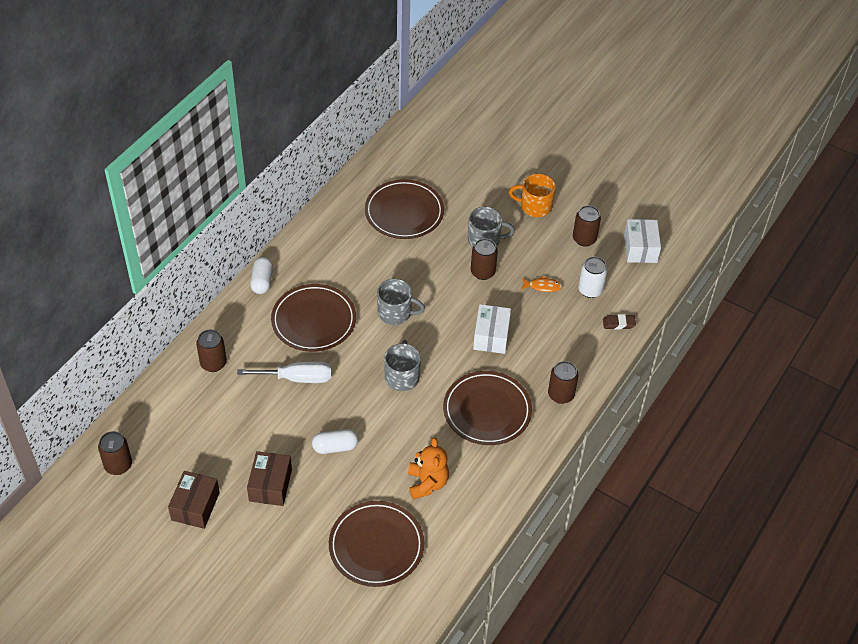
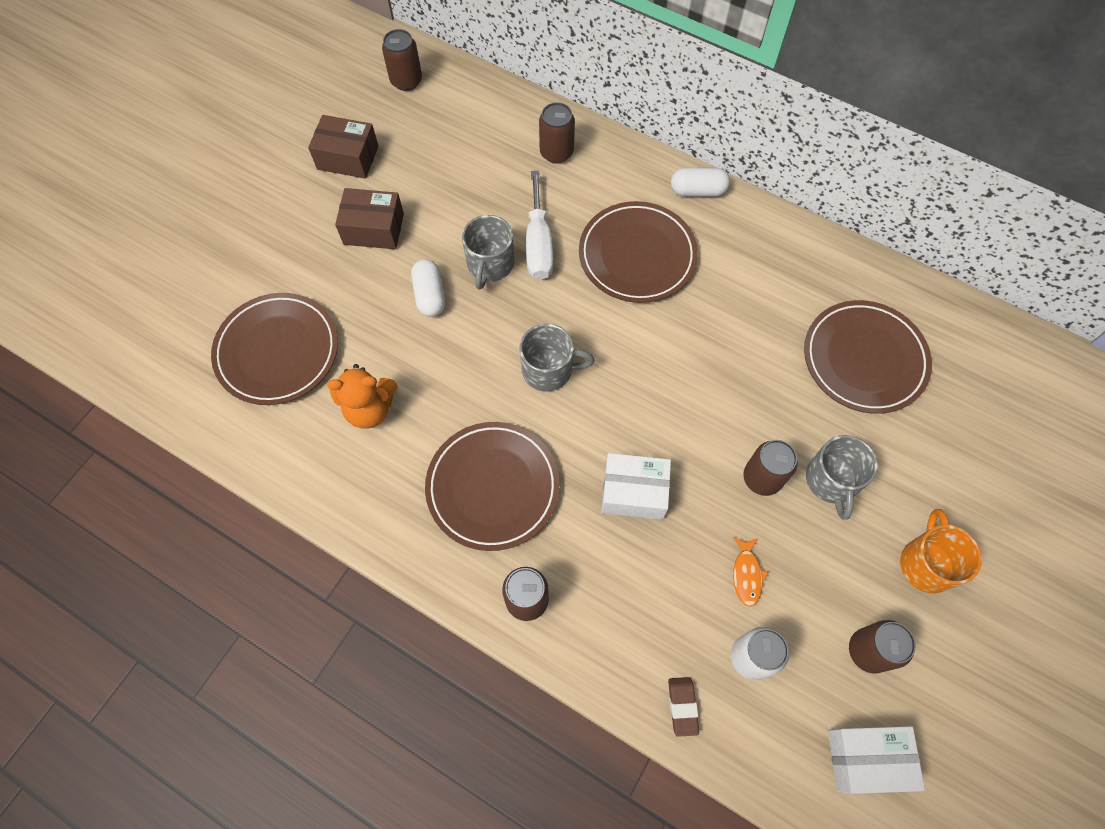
camera: 90 degrees right, 15 degrees up
(395, 313) = (663, 356): grey mug -> grey mug (490, 264)

